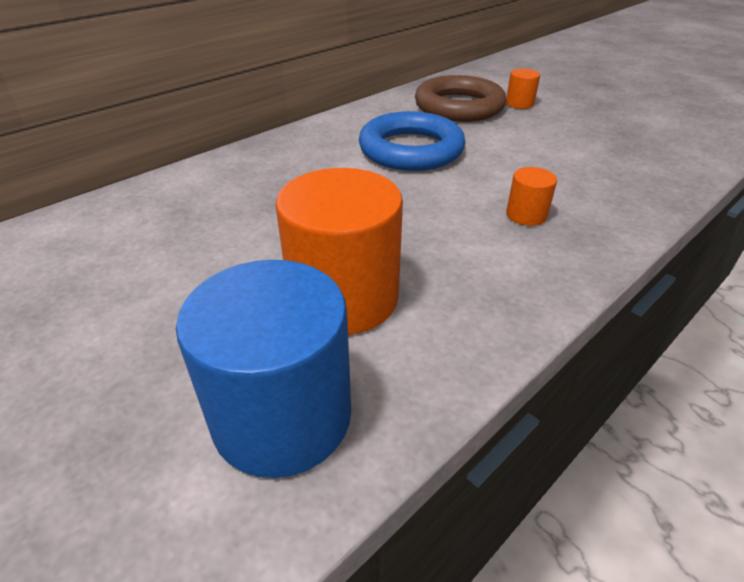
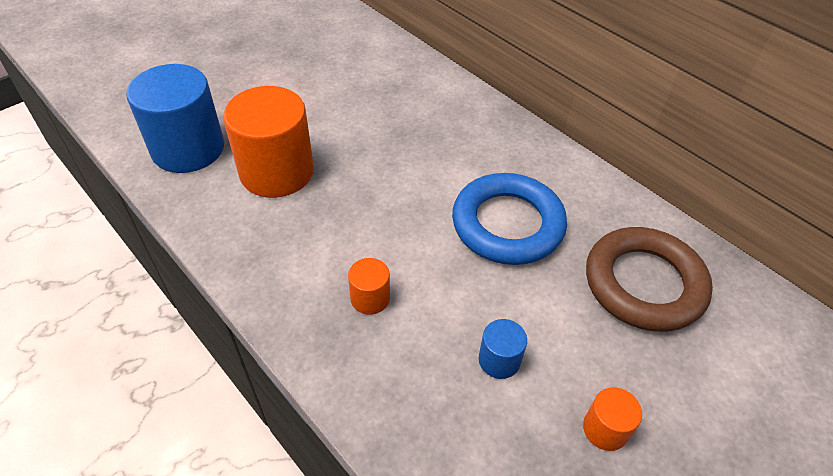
camera: 90 degrees right, 10 degrees up
(519, 103) = (674, 359): orange cylinder -> orange cylinder (605, 429)
(557, 157) = (499, 360): none -> blue cylinder

